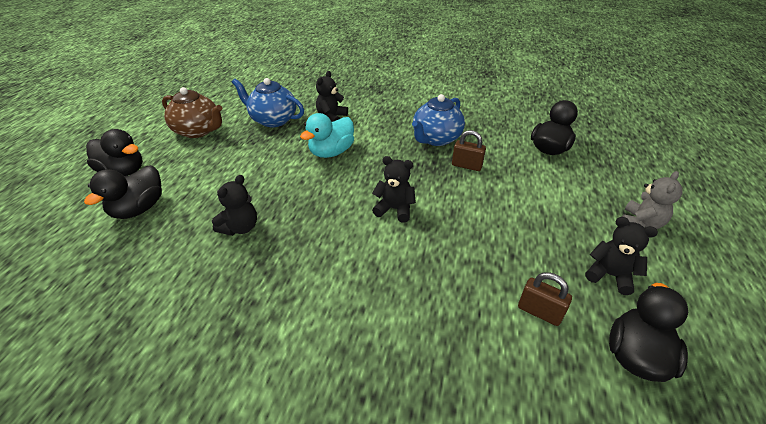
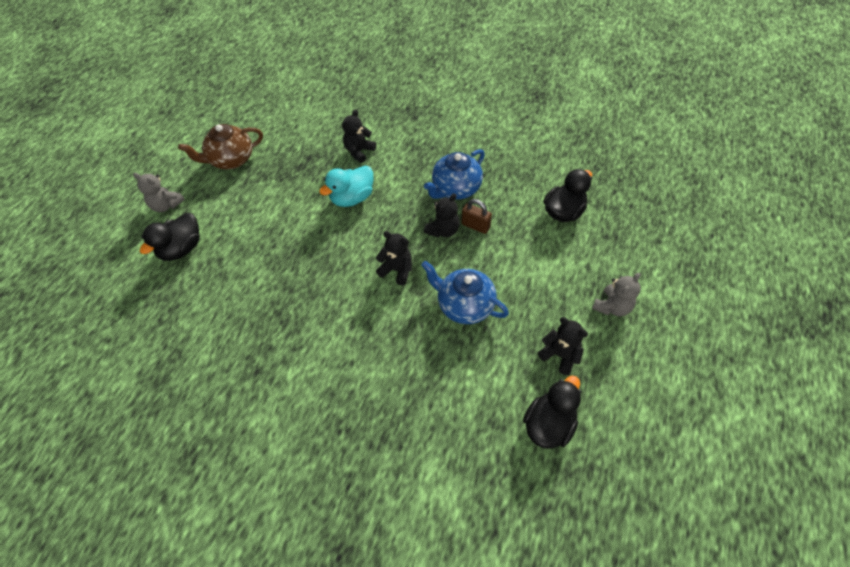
camera: 10 degrees right, 15 degrees up
(123, 171) = (166, 205): black duck -> grey teddy bear
(198, 131) = (231, 160): brown teapot -> brown teapot turned 120 degrees clockwise
(240, 227) = (264, 276): black teddy bear -> black teddy bear (443, 230)
(273, 120) = (302, 150): blue teapot -> blue teapot (464, 305)
(539, 312) = (488, 381): brown padlock -> none

